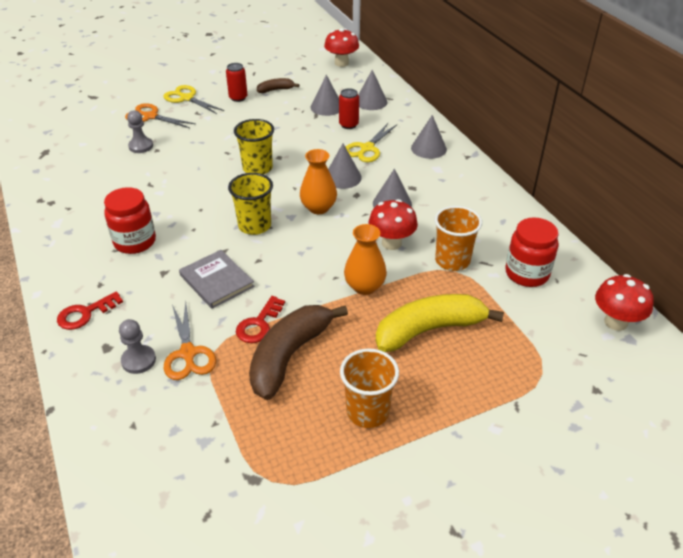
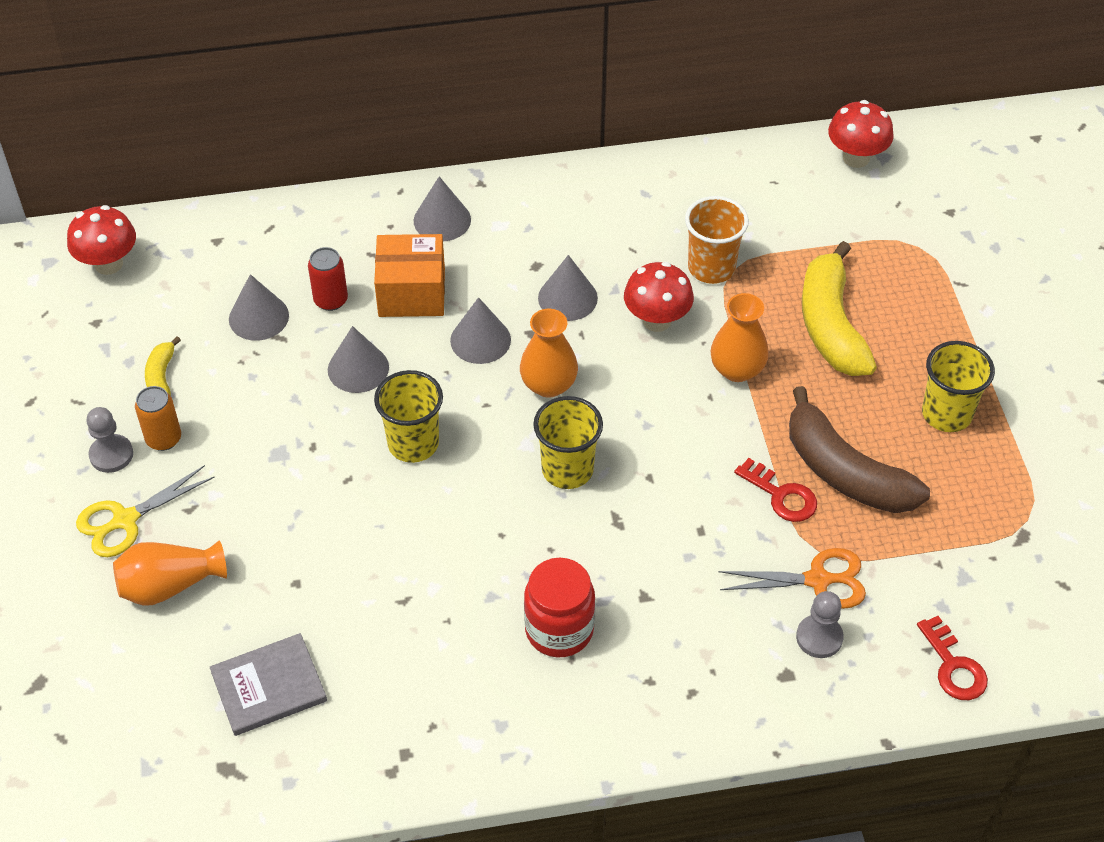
camera: 75 degrees left, 10 degrees up
(85, 314) = (711, 700): red key -> red key (953, 666)
(141, 146) = (273, 607): grey pawn -> grey pawn (111, 455)
(150, 116) = (170, 585): orange scissors -> orange vase
(216, 281) = (681, 532): grey book -> grey book (269, 687)
(238, 98) = (163, 439): red can -> orange can
(276, 90) = (162, 378): brown banana -> yellow banana
(367, 148) = (412, 292): yellow scissors -> orange box
(367, 412) = (946, 414): orange cup -> yellow cup
(371, 101) = (269, 254): grey cone -> grey cone (358, 368)
(527, 273) = (755, 204): red jar -> none

